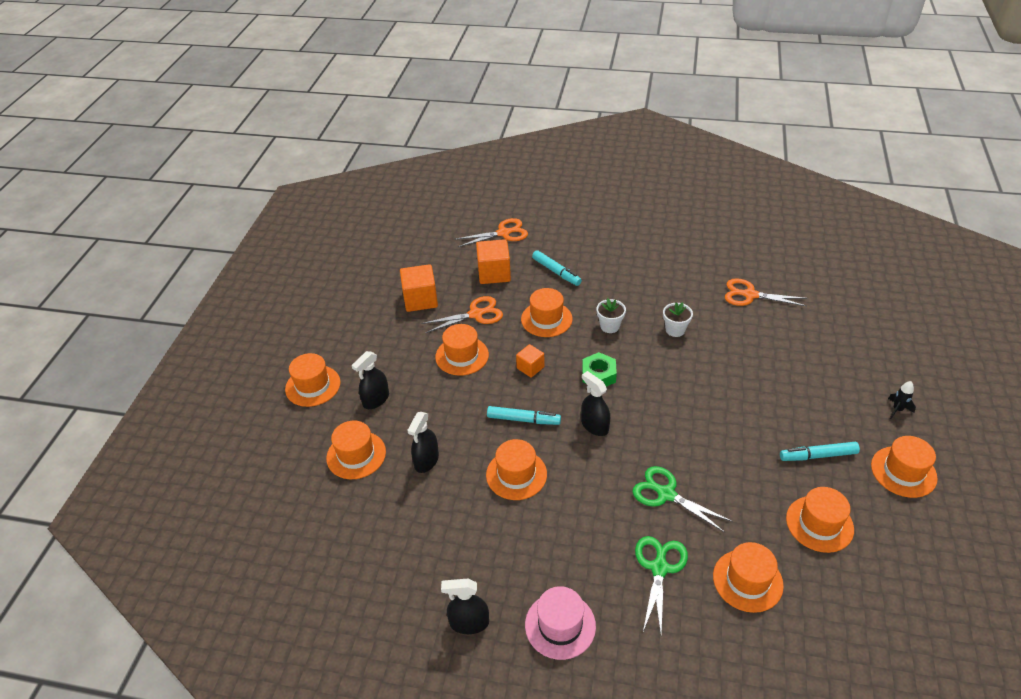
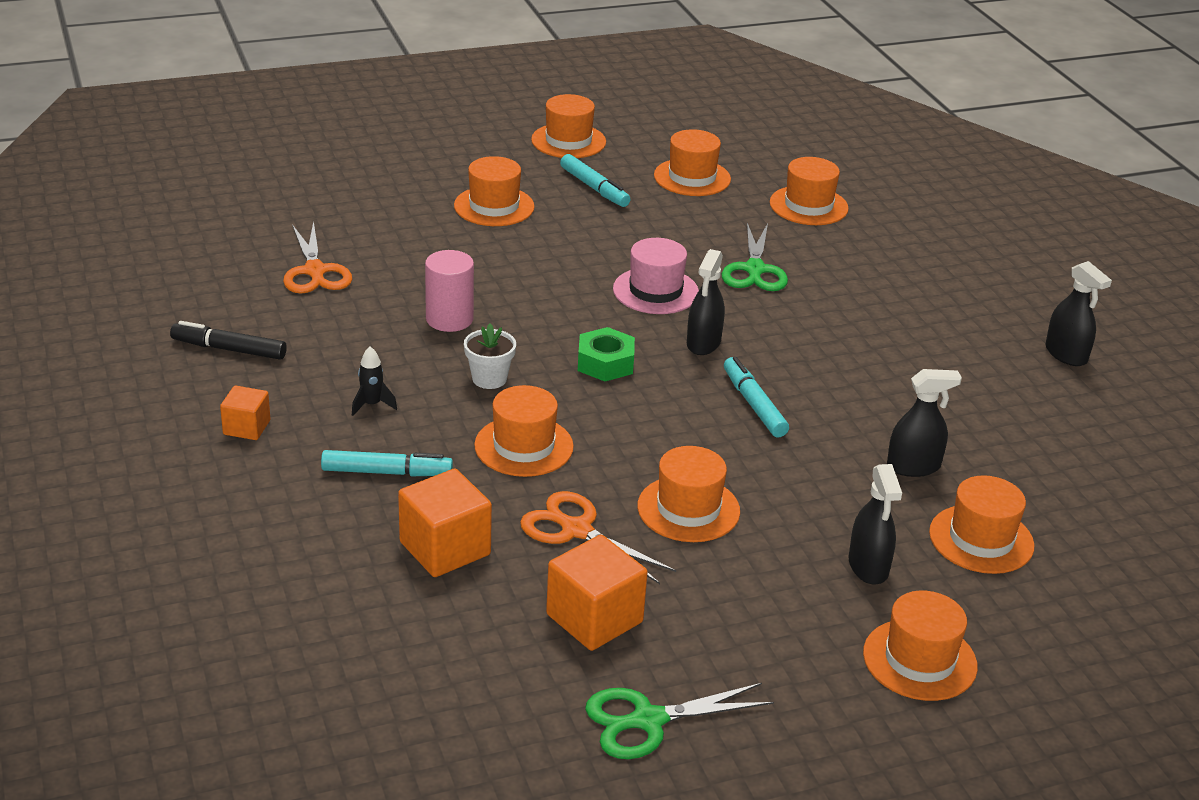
camera: 125 degrees left, 10 degrees down
(376, 400) = (868, 567): black spray bottle -> black spray bottle turned 75 degrees clockwise
(504, 233) = (302, 581): orange scissors -> none
(516, 474) = (848, 382): orange hat -> orange hat (494, 206)
(530, 367) = (648, 429): orange cube -> orange cube (247, 427)
(556, 272) = (386, 472): turquoise marker -> turquoise marker turned 75 degrees clockwise
(560, 625) = (992, 298): pink hat -> pink hat (655, 291)
(659, 568) = (855, 255): green scissors -> green scissors (647, 720)
(675, 330) = (449, 319): white flower pot -> pink cylinder
(684, 250) = (229, 349): none -> black marker
(897, 409) = (471, 150): black rocket -> black rocket (372, 405)

